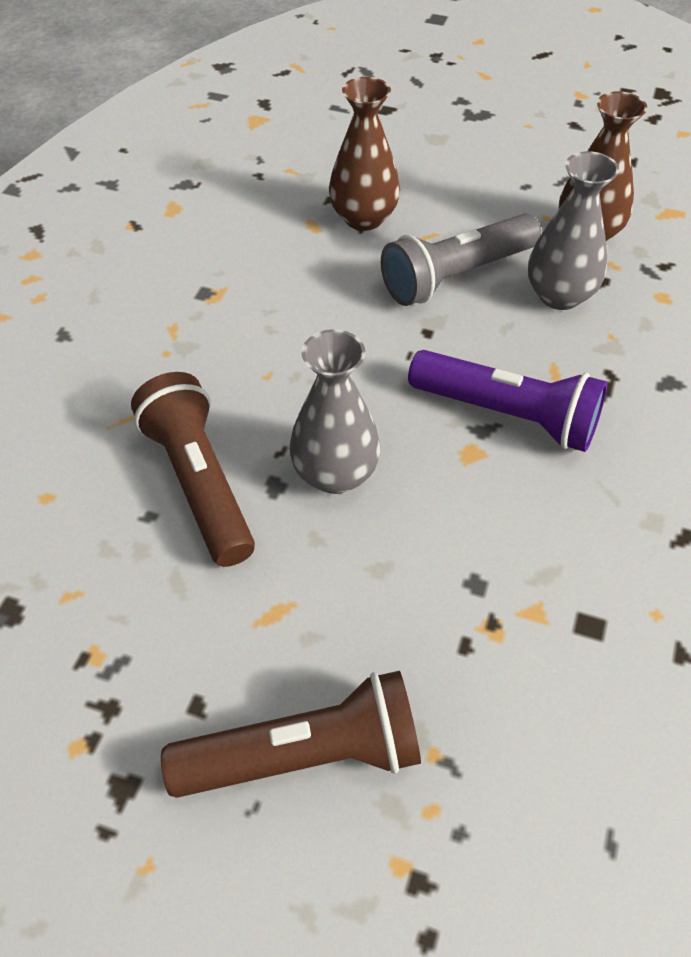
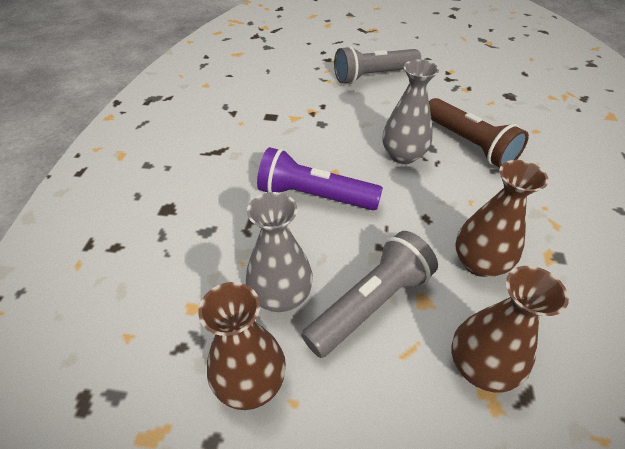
camera: 170 degrees right, 5 degrees down
(304, 755) = (374, 76): brown flashlight -> grey flashlight
(308, 298) = (479, 263): none -> brown vase

